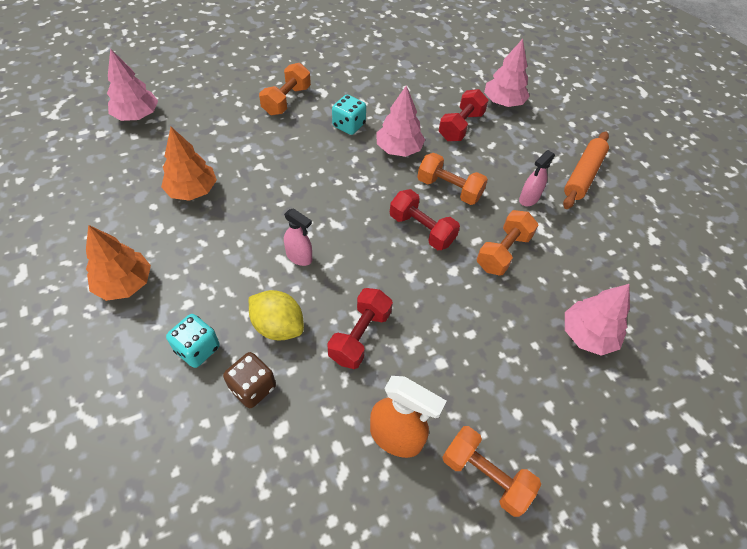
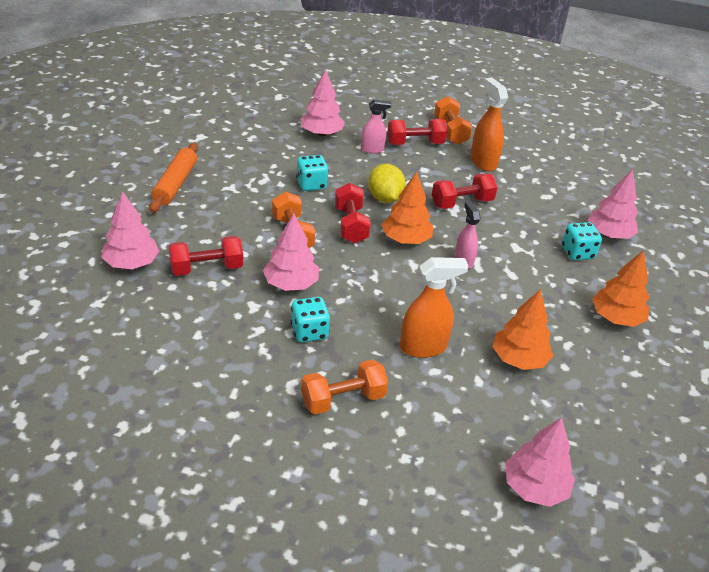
camera: 140 degrees left, 15 degrees down
(173, 411) = (609, 234): none -> pink tree
(252, 387) = (552, 218): brown dice -> none
(267, 159) = (423, 347): none -> orange spray bottle
(278, 326) = (513, 235): yellow lemon -> yellow lemon (385, 198)
(365, 246) = (406, 239): none -> orange tree
(494, 406) = (415, 143): none -> red dumbbell
(503, 252) = (311, 184): orange dumbbell -> turquoise dice
(528, 199) = (242, 196): pink spray bottle -> pink spray bottle (372, 149)
(583, 175) = (175, 184): orange rolling pin -> orange rolling pin turned 60 degrees counterclockwise

